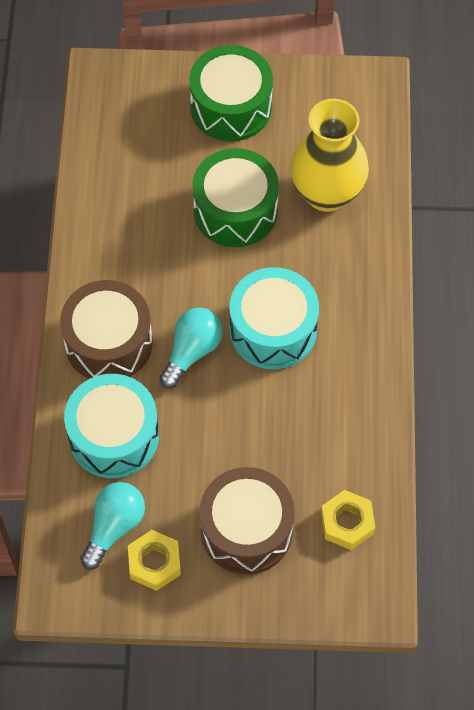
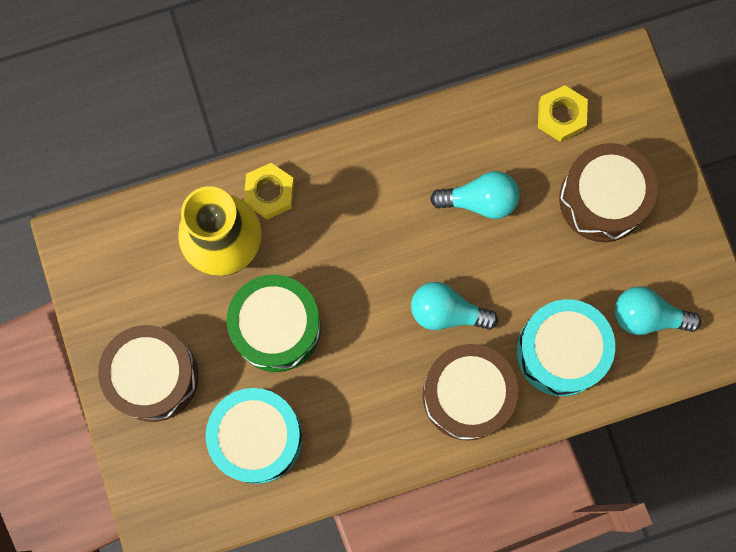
camera: 110 degrees left, 15 degrees up
(154, 563) = (666, 268): yellow nut -> yellow nut (269, 193)
(231, 107) = (153, 376): green drum -> brown drum
(273, 330) = (395, 245): turquoise drum -> turquoise drum (257, 438)
(288, 417) = (480, 201): none -> turquoise light bulb

